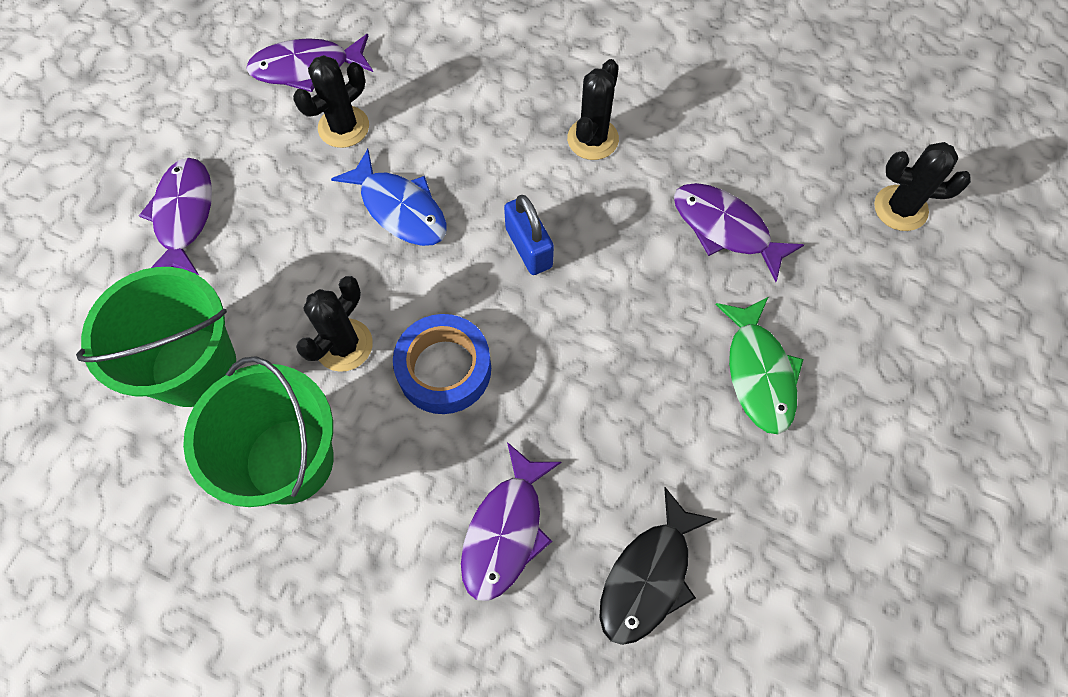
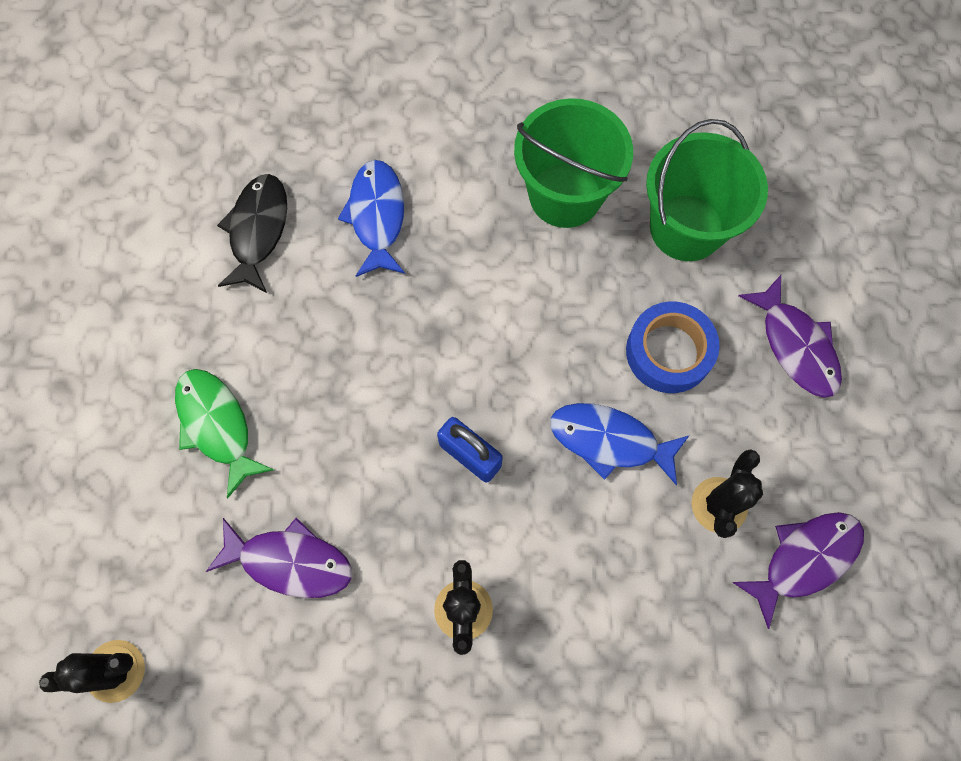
camera: 155 degrees right, 5 degrees up
(344, 345) = (580, 296): black cactus -> none
(444, 369) = (486, 312): blue tape -> blue tape (669, 352)
(506, 531) = (377, 216): purple fish -> blue fish

